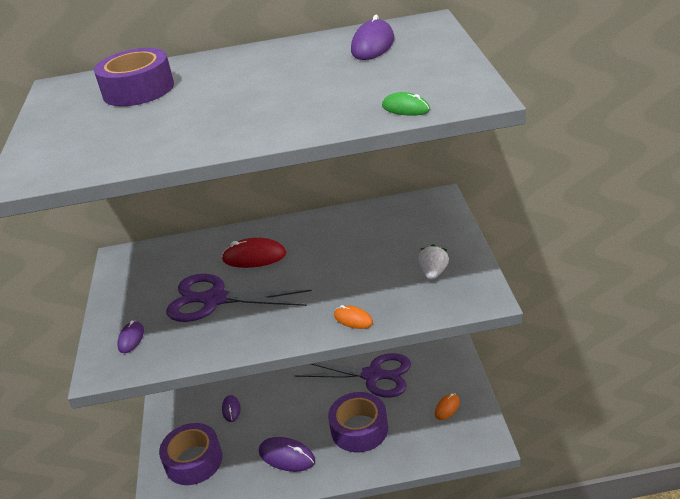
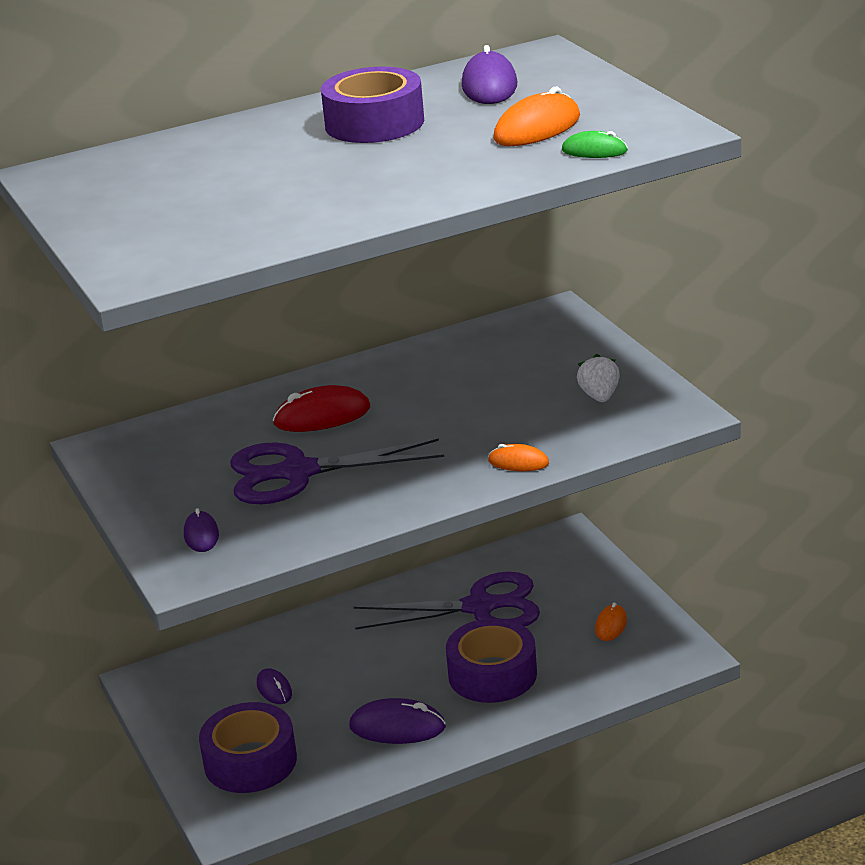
camera: 20 degrees left, 5 degrees down
(138, 90) = (188, 166): purple tape -> purple tape (374, 123)
(379, 83) = (537, 128): none -> orange mouse

